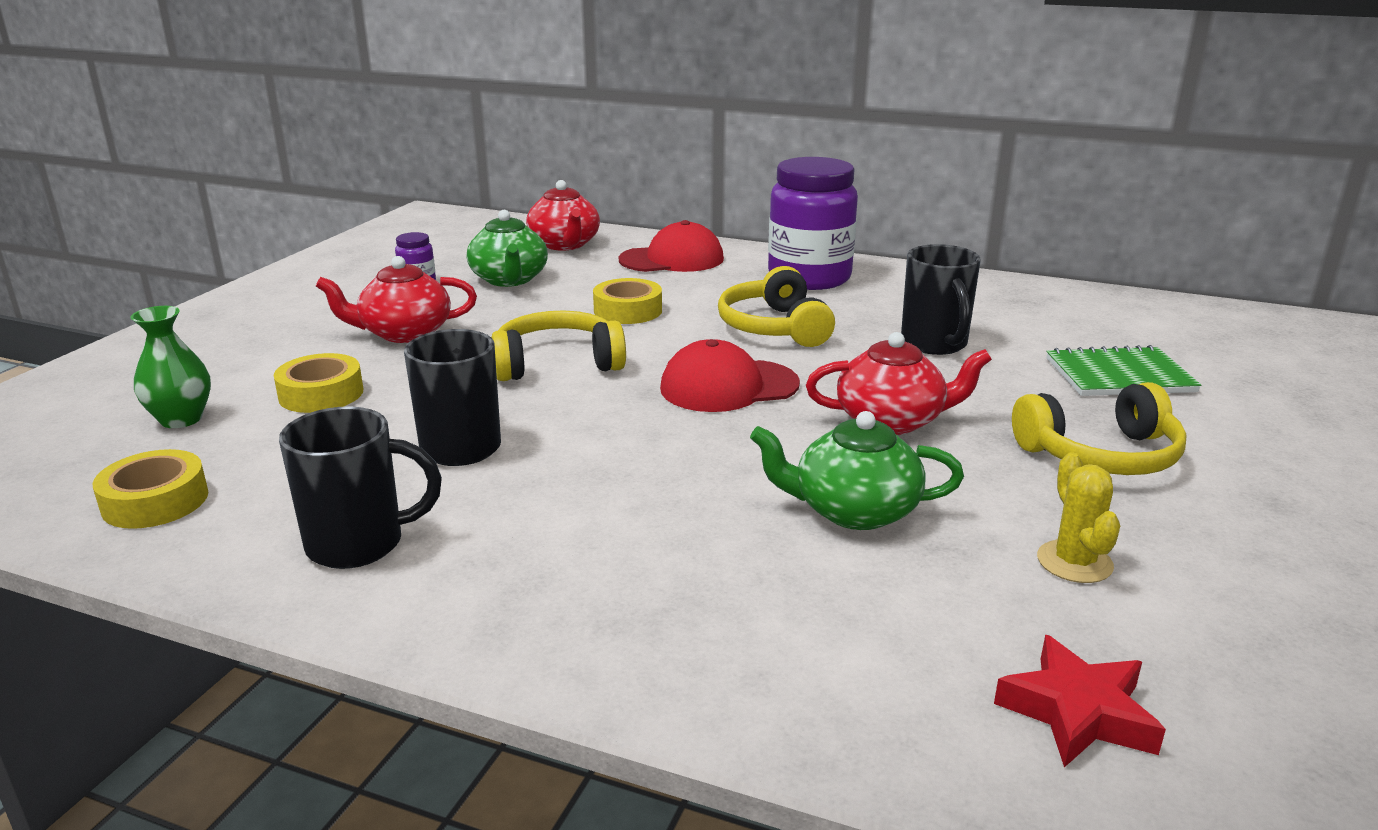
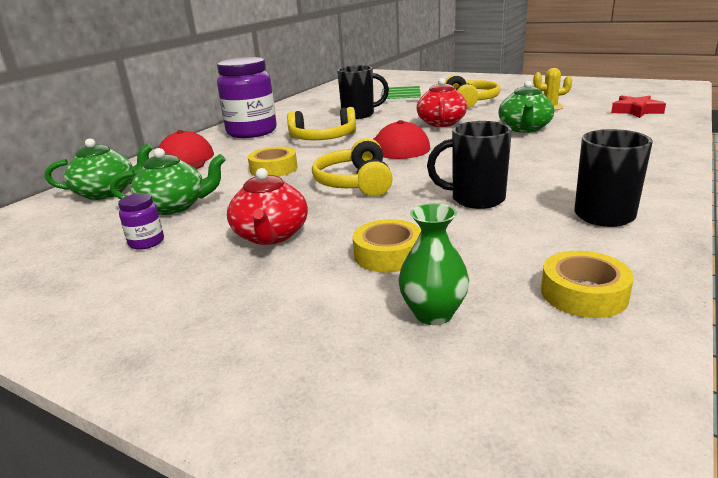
camera: 80 degrees left, 0 degrees up
(565, 244) = (107, 192): red teapot -> green teapot

